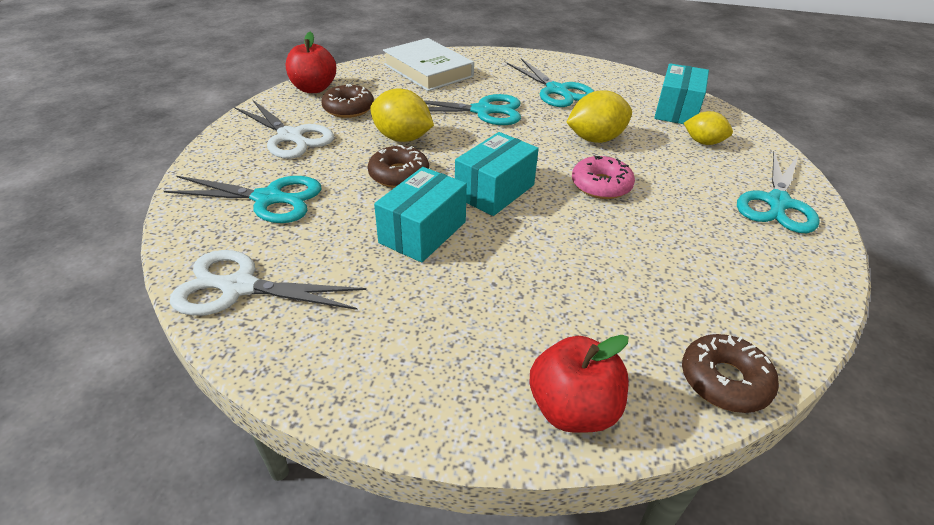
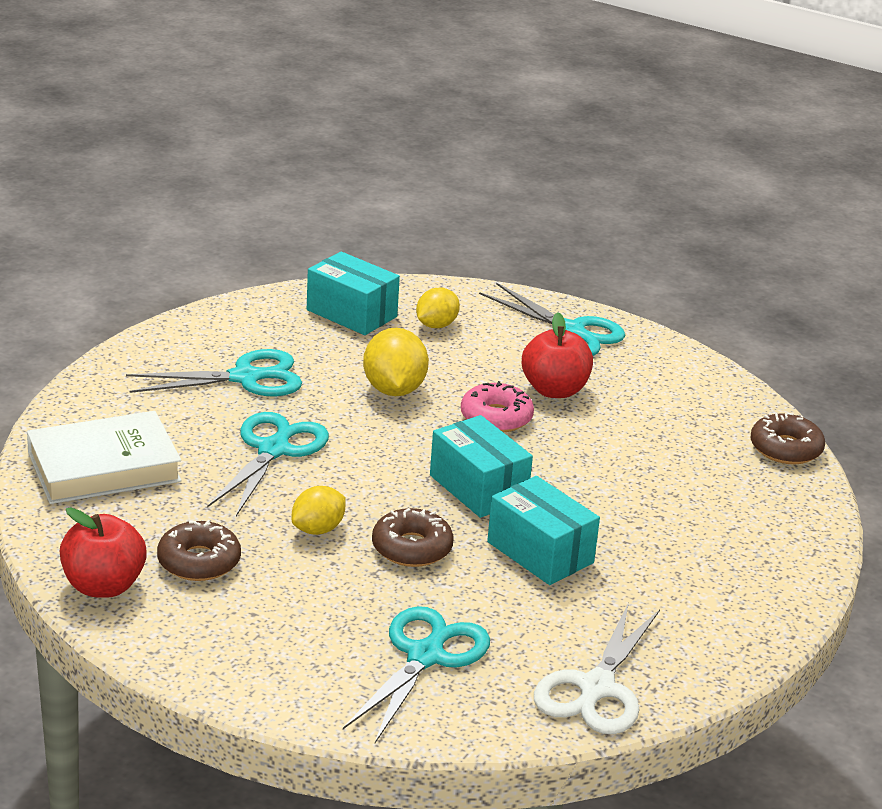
camera: 75 degrees left, 10 degrees down
(291, 137) = (263, 624): white scissors -> none
(402, 138) = (318, 529): yellow lemon -> yellow lemon, size x0.65
(572, 409) = (799, 525): red apple -> red apple (554, 390)

